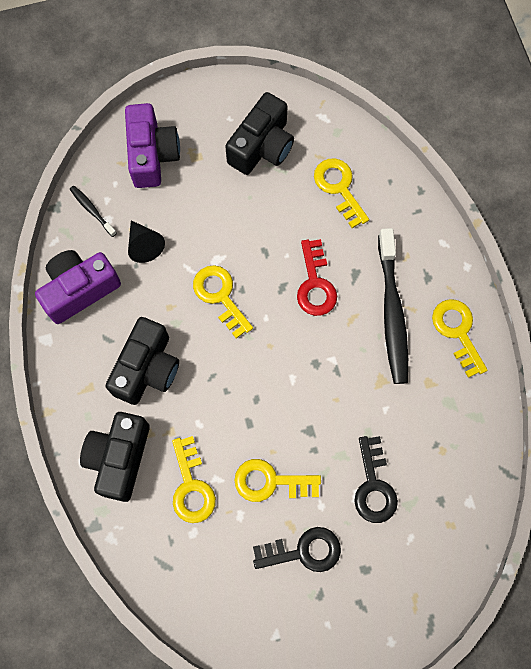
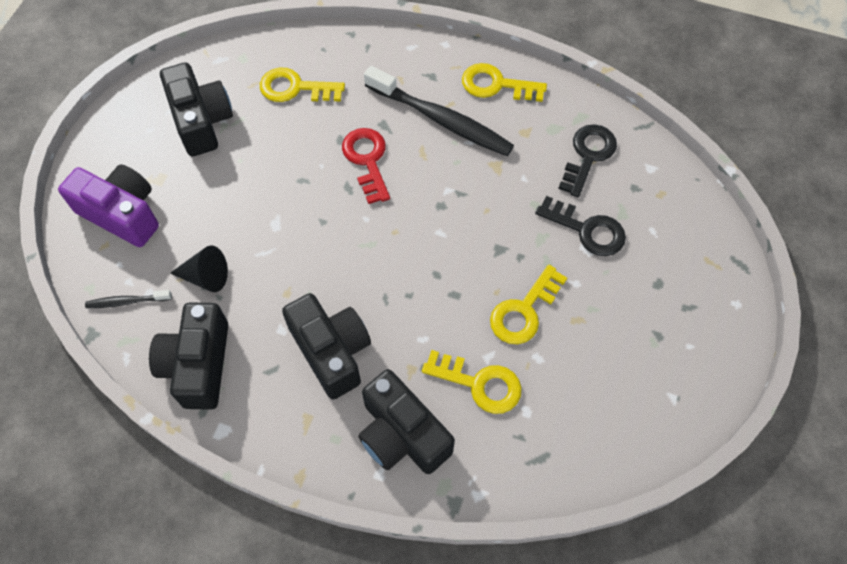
camera: 55 degrees left, 10 degrees down
(80, 290) = (198, 364): purple camera -> black camera
(220, 296) = (313, 243): yellow key -> none
(303, 551) = (608, 323): black key -> black key (588, 155)
(315, 284) = (367, 160): red key -> red key turned 135 degrees counterclockwise

